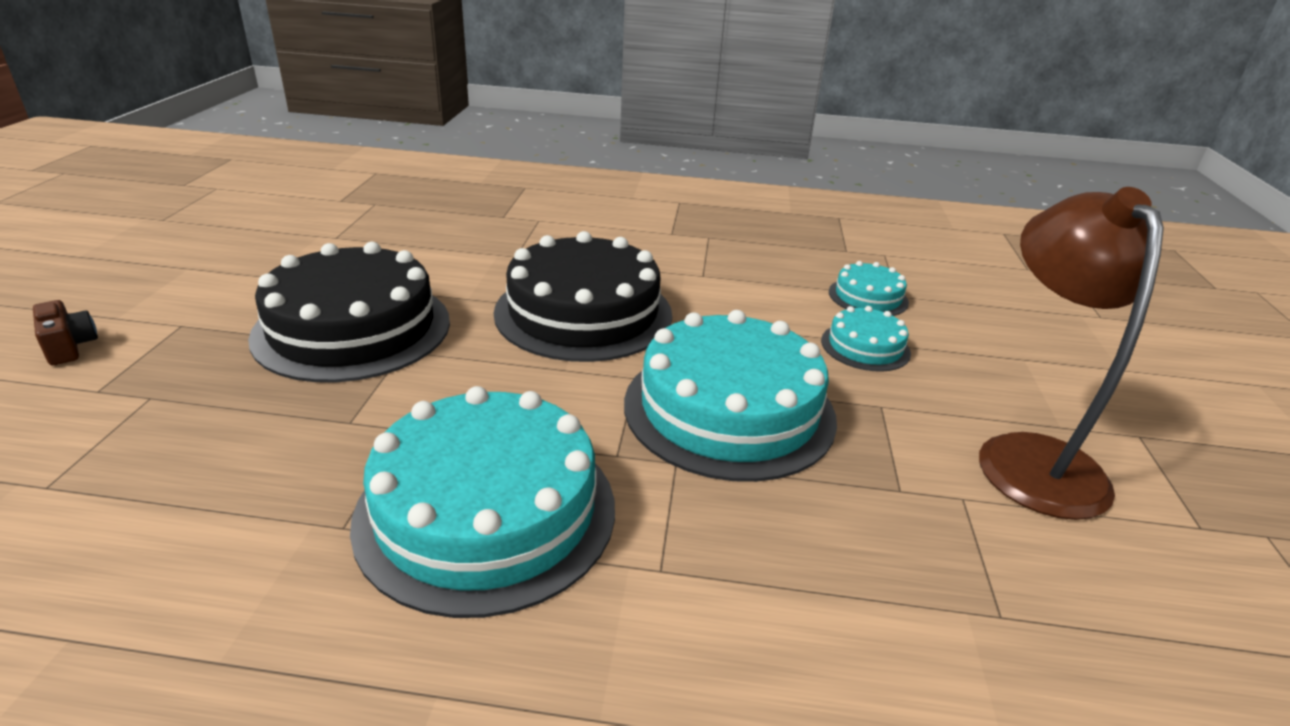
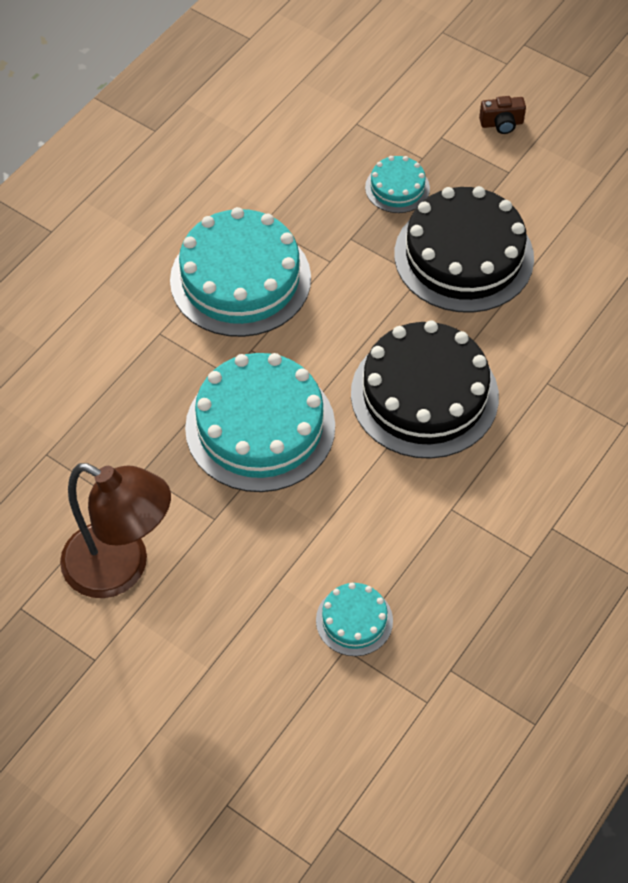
camera: 120 degrees right, 25 degrees up
(865, 346) = (284, 561): turquoise cake -> turquoise cake (397, 188)

